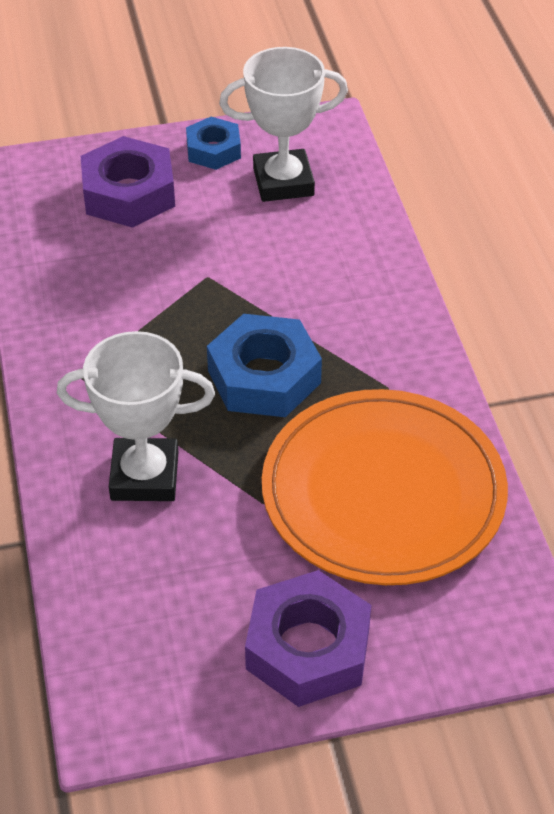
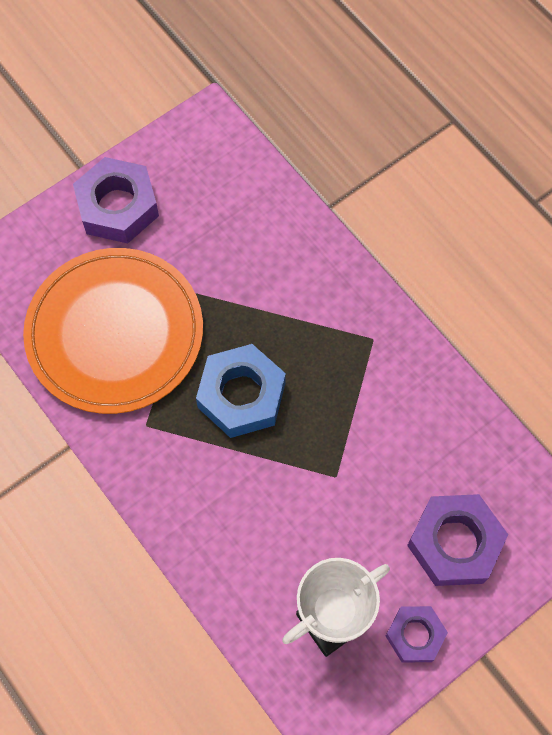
camera: 155 degrees right, 20 degrees up
(144, 476) = (279, 278): white trophy -> none
(213, 150) = (415, 635): blue nut -> purple nut

